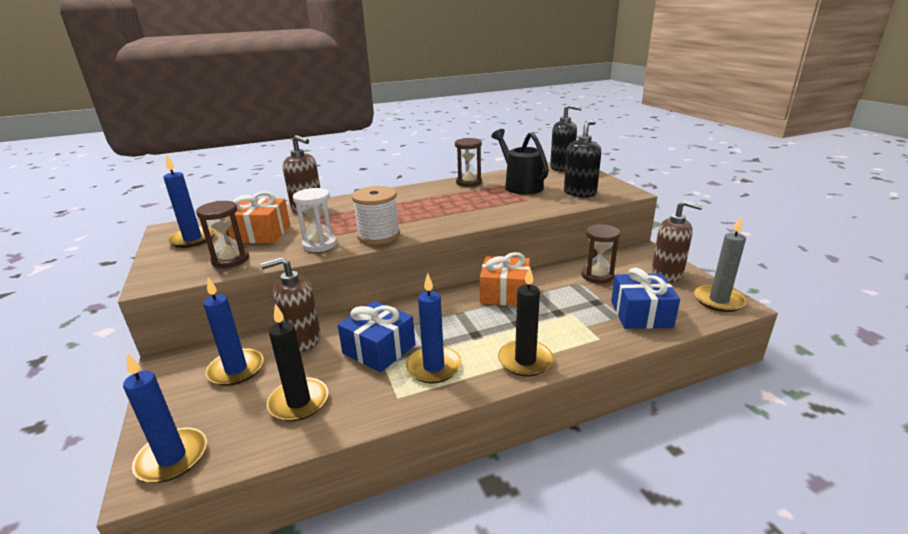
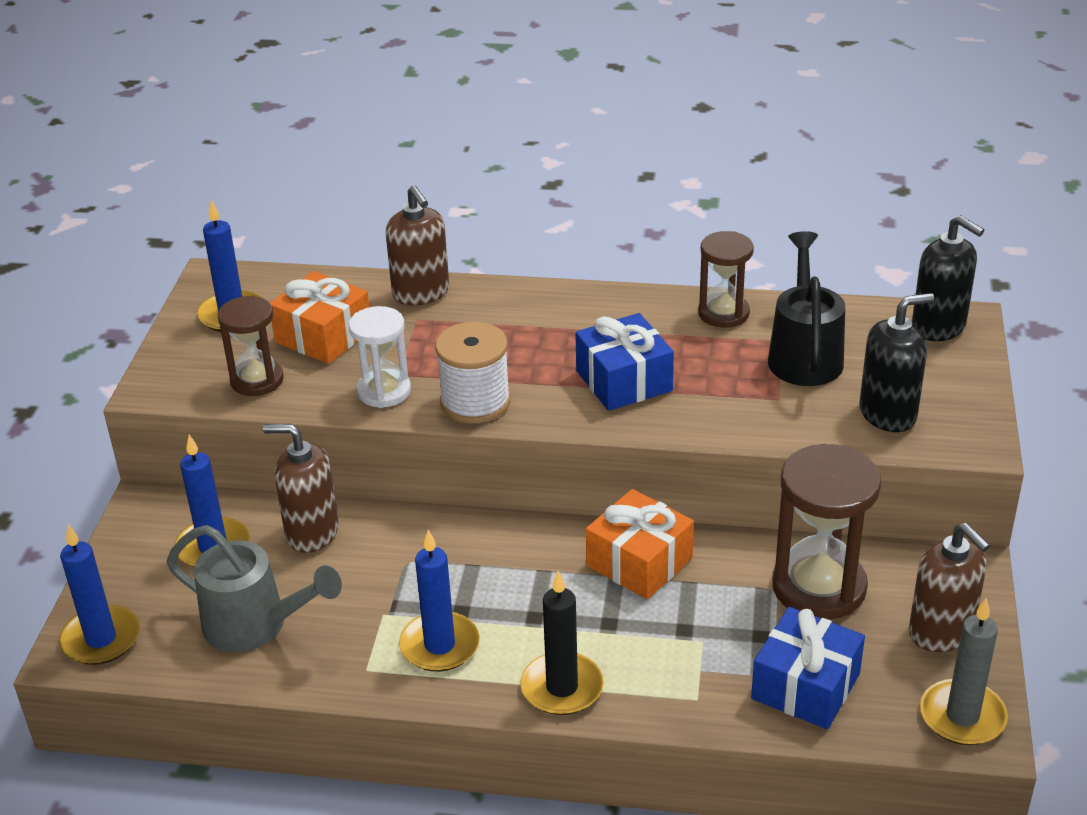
camera: 30 degrees right, 10 degrees up
(299, 402) = (256, 626): black candle -> grey watering can
(379, 349) = (393, 588): blue gift -> blue gift (624, 381)
(597, 276) = (819, 587): brown hourglass -> brown hourglass, size x1.62

